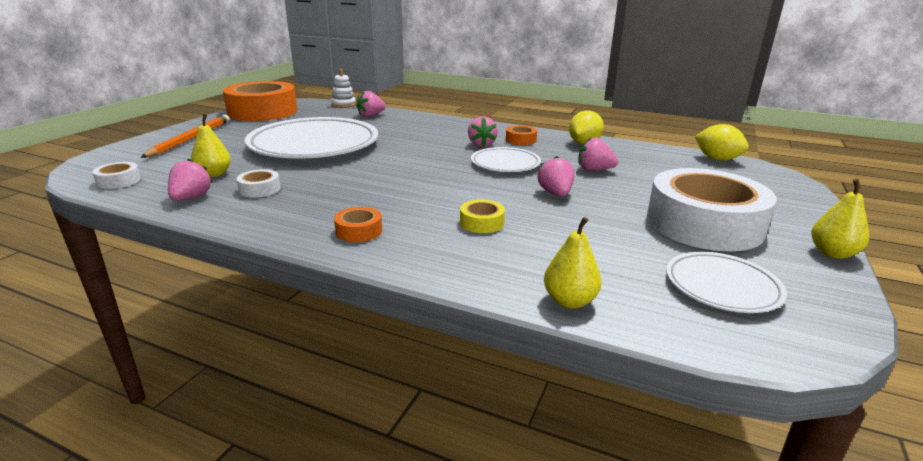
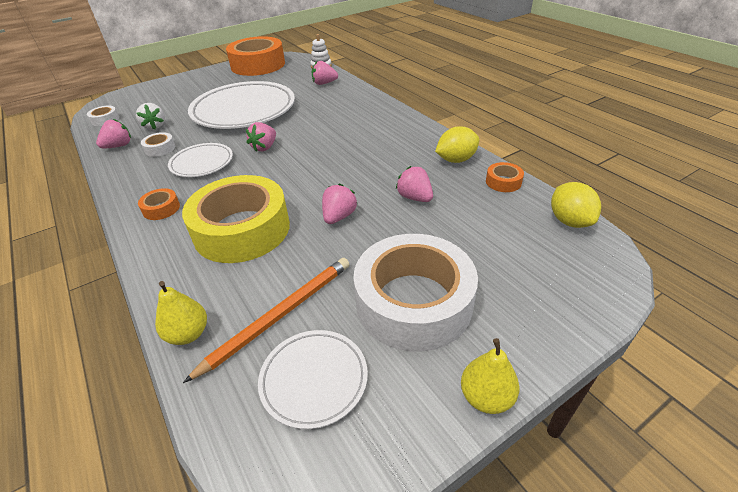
camera: 35 degrees right, 15 degrees up
(191, 138) = (184, 86): orange pencil -> orange pencil (279, 315)
(214, 174) = (155, 126): yellow pear -> white strawberry
(481, 144) = (362, 138): pink strawberry -> pink strawberry (264, 147)
(482, 223) = (242, 229): yellow tape -> yellow tape, size x2.50
(505, 164) = (349, 168): white plate -> white plate (202, 163)
(521, 140) = (403, 141): orange tape -> orange tape (503, 182)

